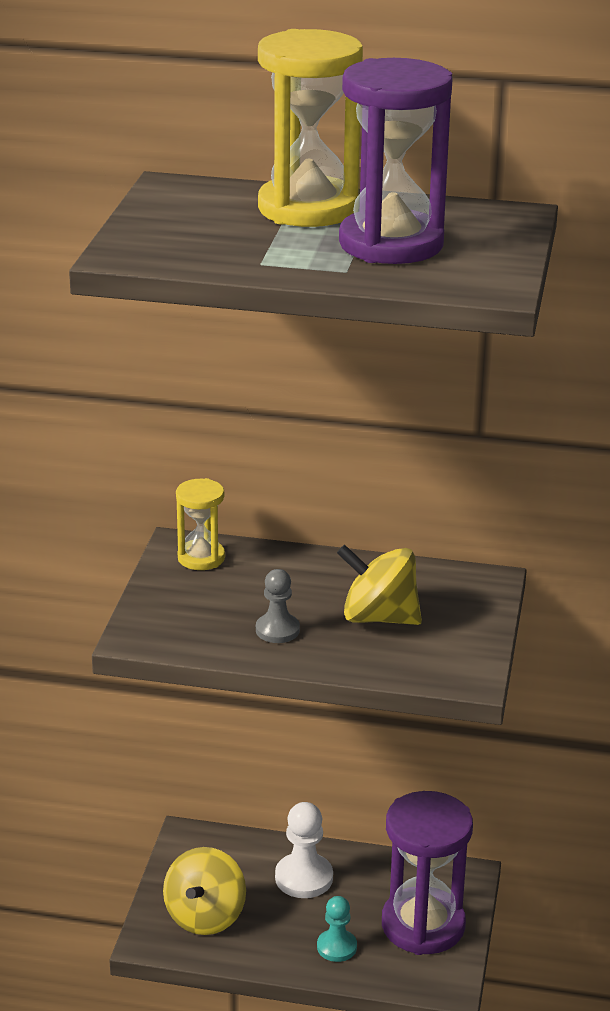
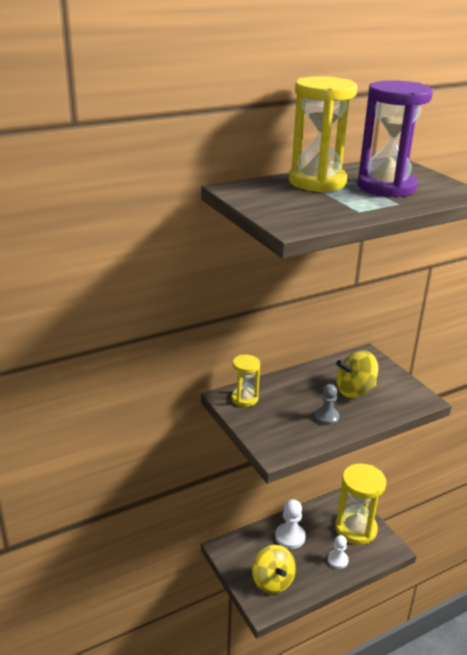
camera: 40 degrees left, 0 degrees up
(336, 947) = (337, 560): turquoise pawn -> white pawn
(423, 925) = (355, 529): purple hourglass -> yellow hourglass

